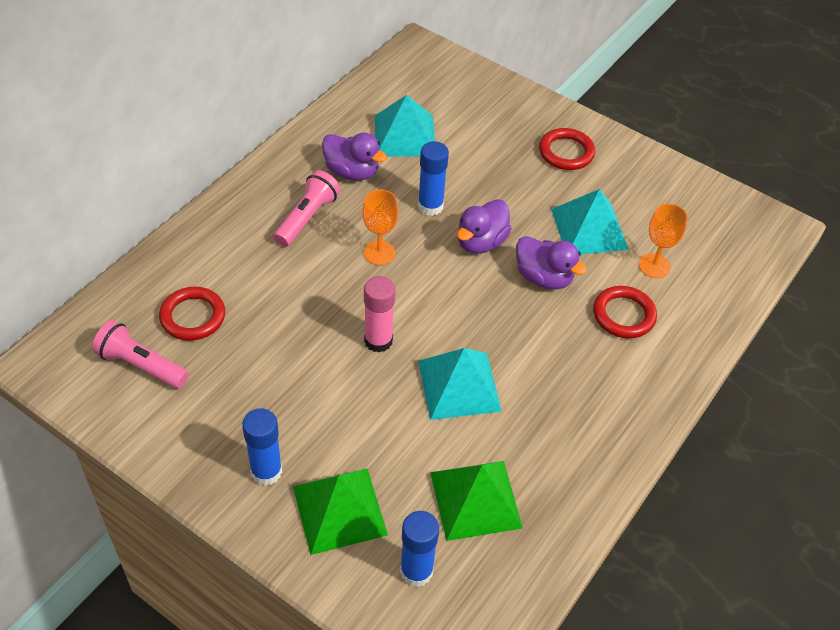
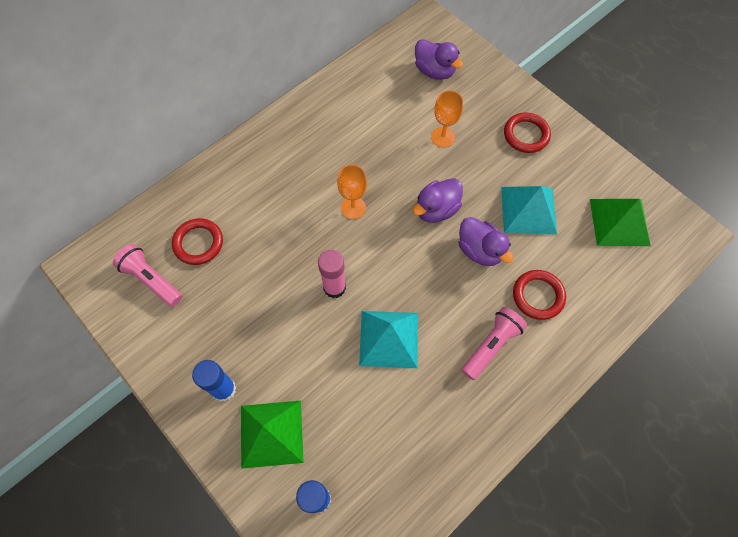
camera: 15 degrees right, 15 degrees up
(307, 218) = (304, 167): pink flashlight -> pink flashlight (491, 345)
(352, 172) = (348, 130): purple duck -> purple duck (434, 71)
(404, 135) = (397, 101): turquoise pyramid -> none
(430, 206) = (403, 170): blue glue stick -> none
(475, 499) = (378, 444): green pyramid -> green pyramid (619, 222)
(654, 266) = (575, 253): orange goblet -> orange goblet (443, 137)

